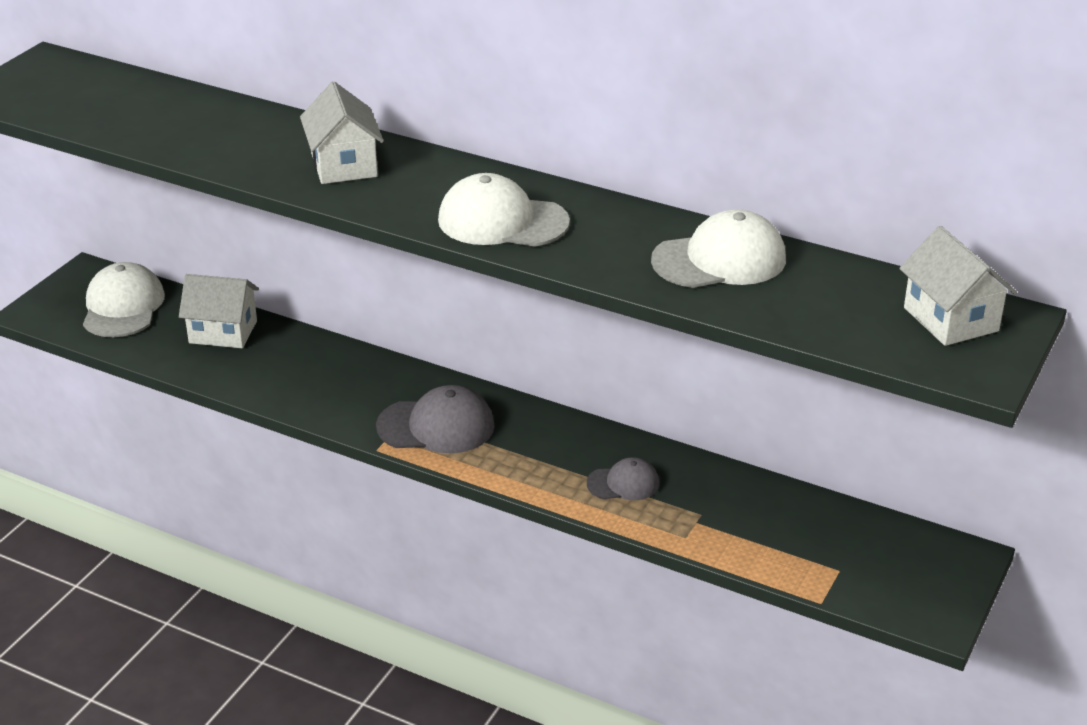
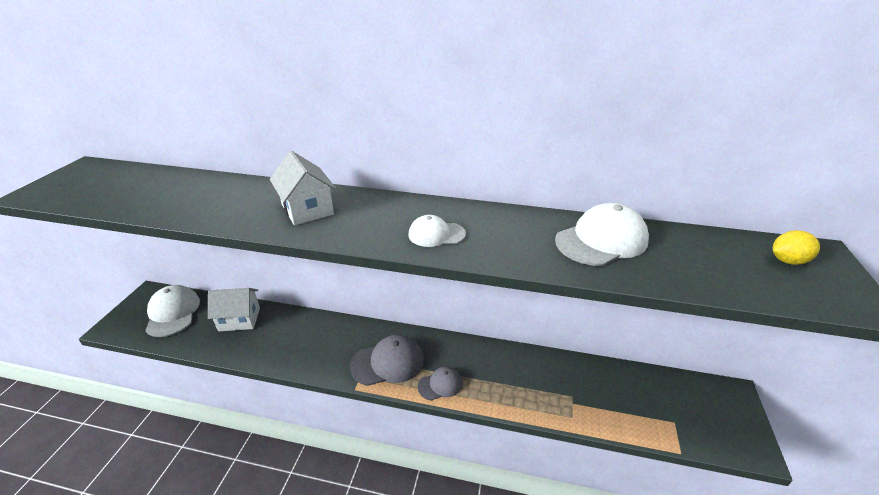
camera: 15 degrees left, 0 degrees up
(502, 221) = (436, 234): white cap -> white cap, size x0.59
(623, 483) = (516, 382): grey cap -> grey cap (440, 385)
(950, 319) = (787, 261): white house -> yellow lemon

